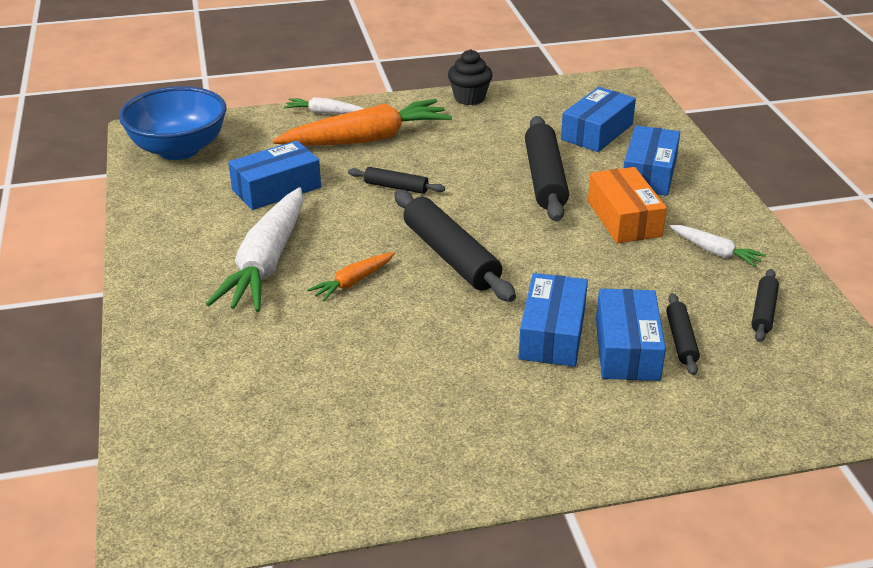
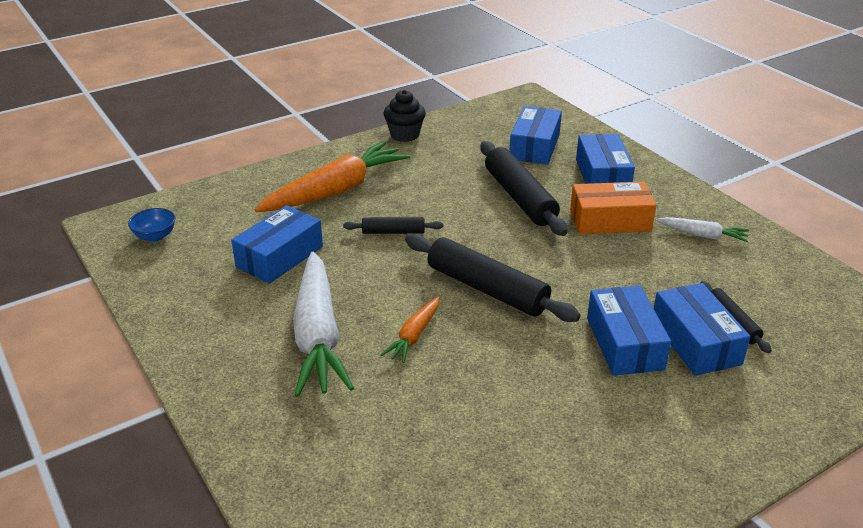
camera: 20 degrees left, 0 degrees up
(179, 149) = (155, 236): blue bowl -> blue bowl, size x0.43
(324, 113) = (279, 172): white carrot -> none
(624, 218) = (610, 221): orange box -> orange box turned 60 degrees counterclockwise
(763, 311) = (776, 280): black rolling pin -> none

